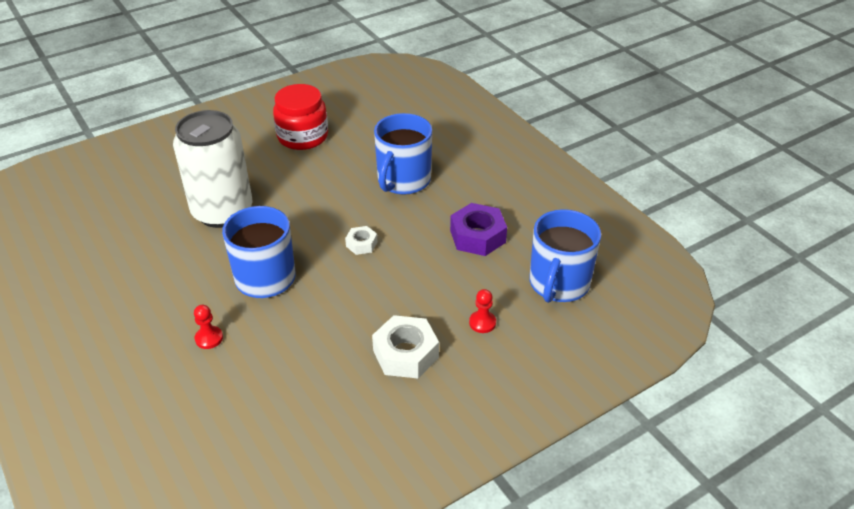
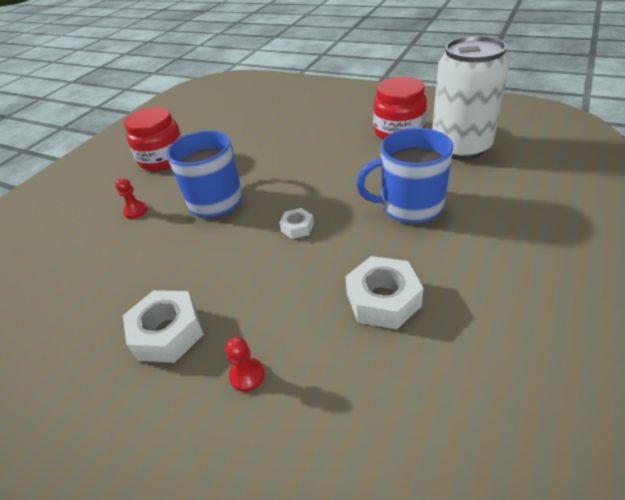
camera: 65 degrees right, 0 degrees up
(129, 294) = (163, 159): none -> red jar
(222, 211) = (273, 147): white can -> white can (460, 147)
(477, 236) = (383, 300): purple nut -> white nut
(558, 284) = (369, 424): blue mug -> none

